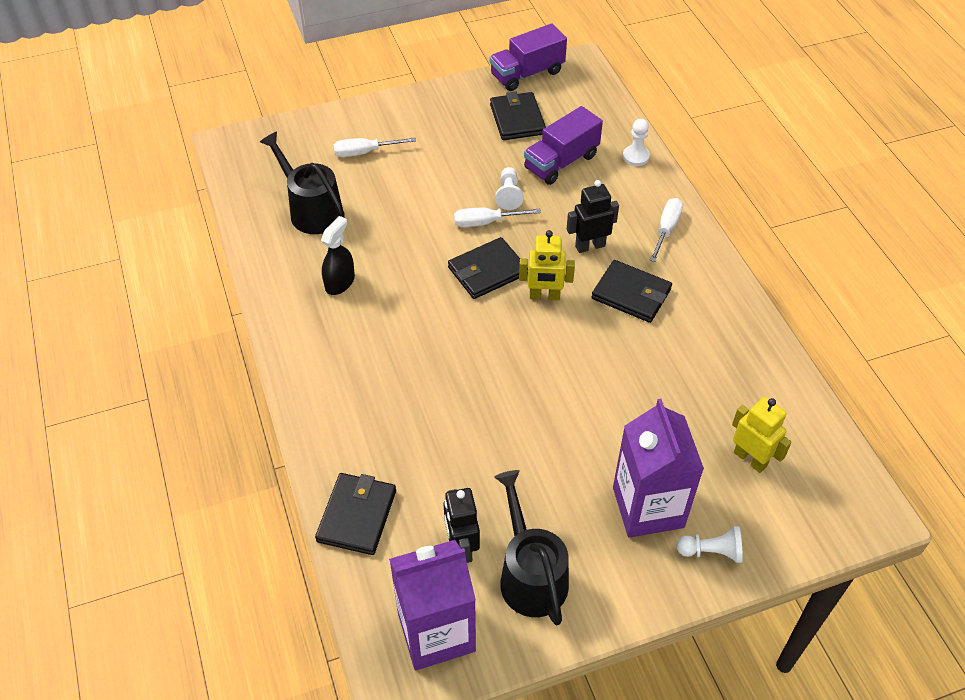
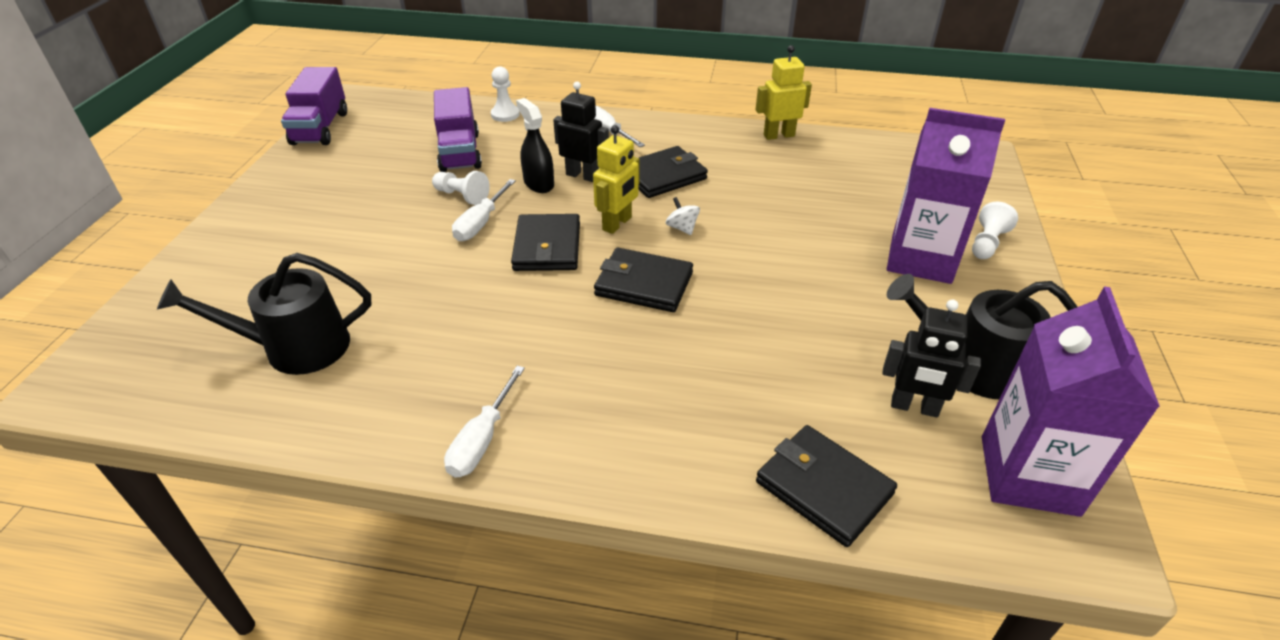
camera: 60 degrees left, 10 degrees down
(340, 282) = (442, 366): black spray bottle -> black spray bottle (538, 183)
(365, 152) = (266, 269): white screwdriver -> white screwdriver (482, 439)
(517, 119) = (370, 155): black wallet -> black wallet (644, 284)
(569, 336) = (682, 228): none -> white spinning top
(590, 246) = (582, 175): black robot -> black robot turned 105 degrees clockwise
(750, 459) = (895, 187): yellow robot -> yellow robot (778, 135)

